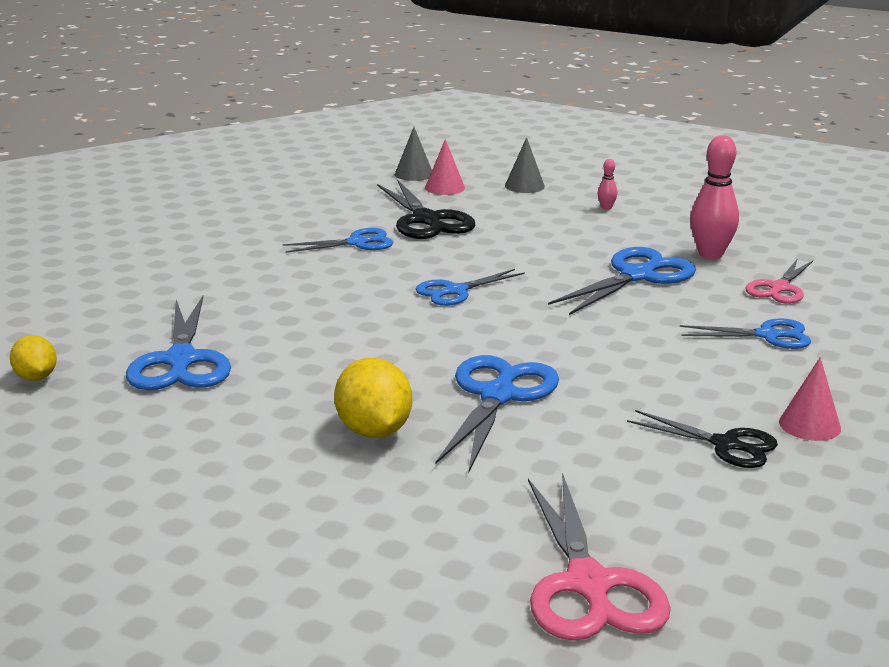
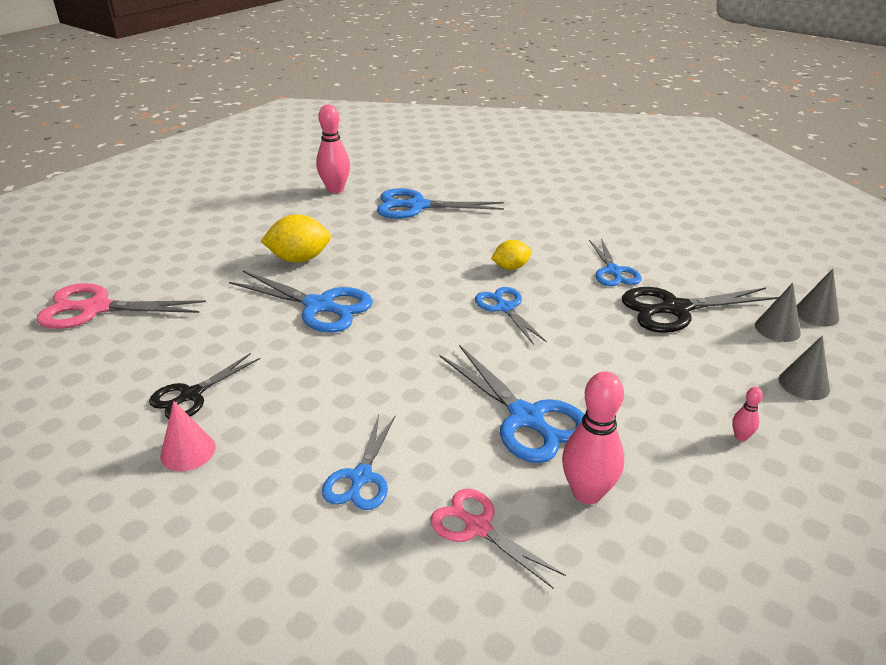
camera: 100 degrees right, 10 degrees up
(36, 377) = (412, 172): yellow lemon -> yellow lemon (511, 267)
(104, 439) = (335, 189): none -> pink bowling pin
(445, 188) = (777, 329): pink cone -> grey cone

